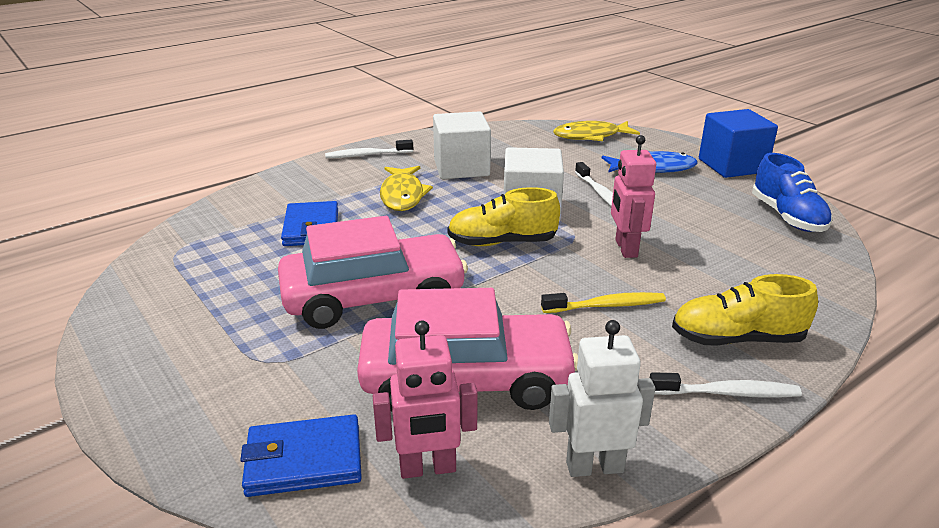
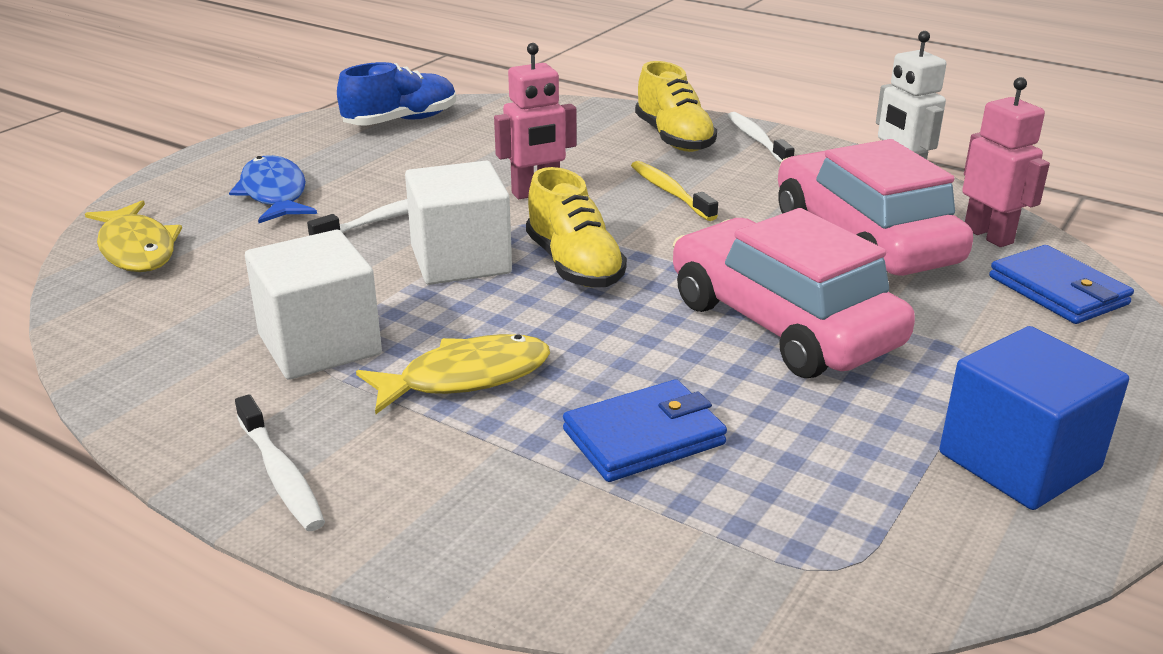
camera: 110 degrees left, 0 degrees up
(732, 166) = (250, 149): blue cube -> blue cube (1019, 461)

